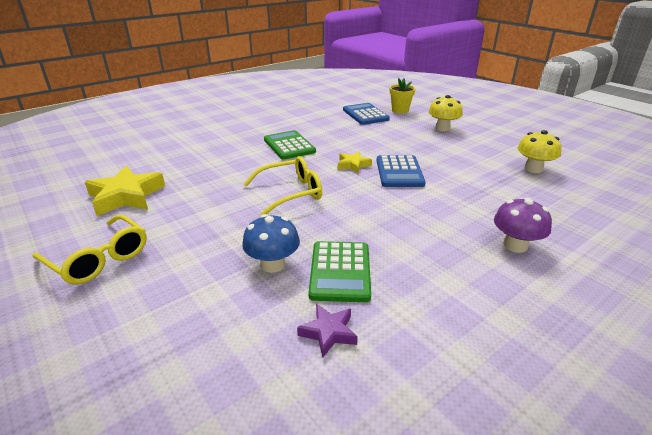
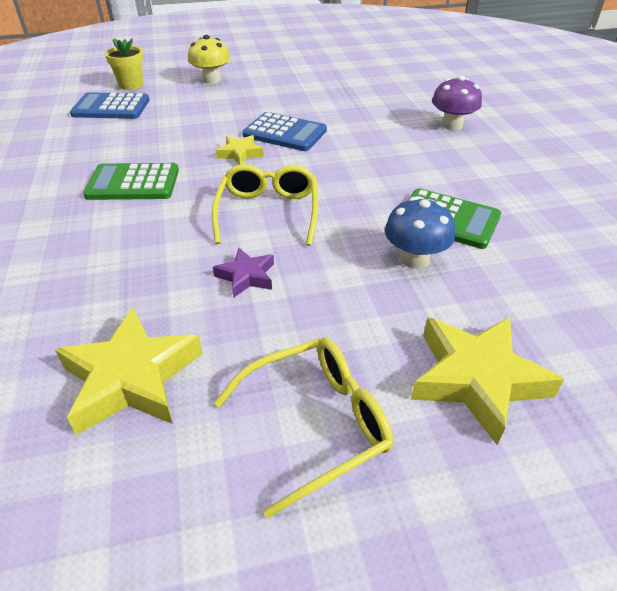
camera: 65 degrees left, 10 degrees up
(145, 318) = (476, 379): none -> yellow star
(328, 332) = (534, 249): purple star -> purple star (246, 276)
(533, 169) = (340, 73): yellow mushroom -> none

